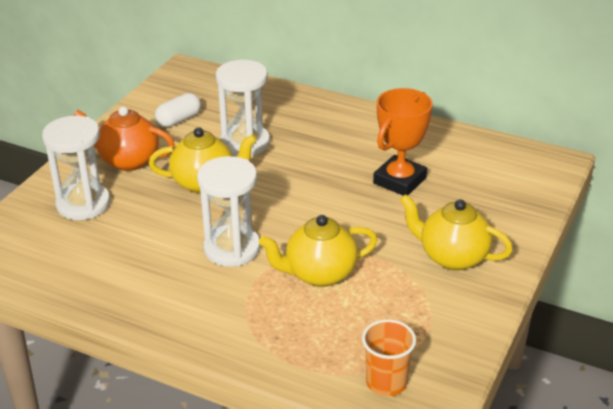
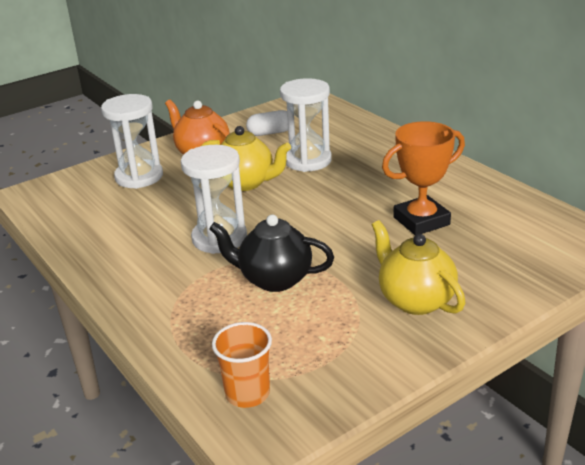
camera: 30 degrees right, 5 degrees down
(319, 274) = (274, 279): yellow teapot -> black teapot

